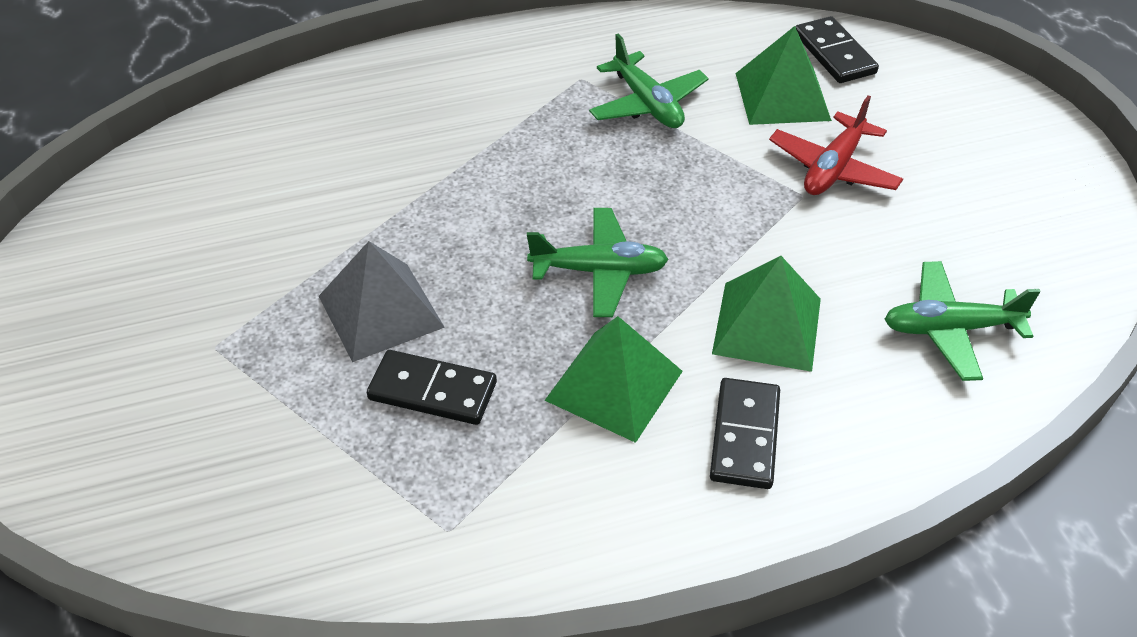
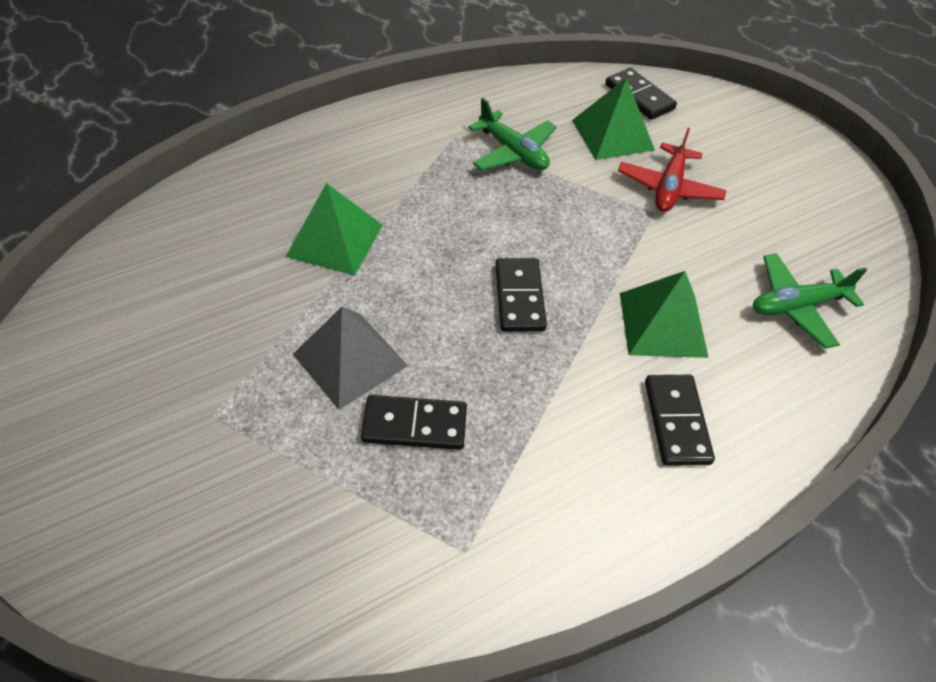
camera: 15 degrees left, 5 degrees up
(599, 271) = (519, 297): green plane -> black domino
(614, 385) = (561, 394): green pyramid -> green pyramid (335, 240)

